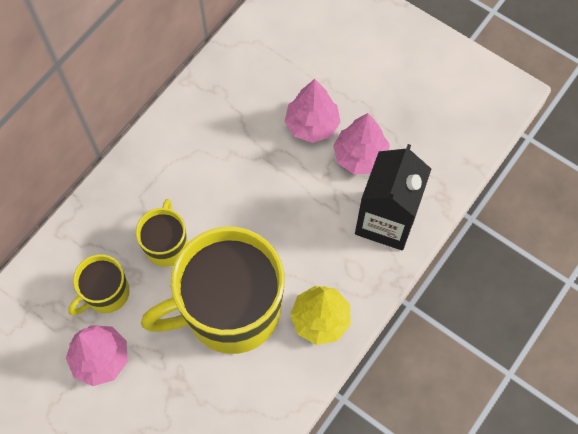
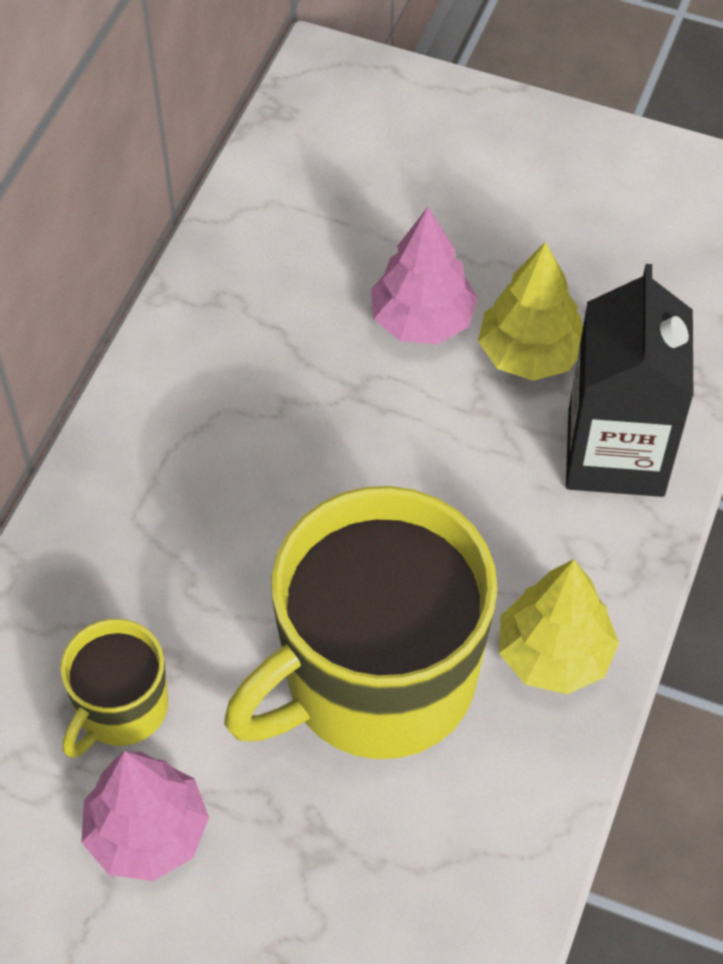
camera: 15 degrees left, 10 degrees down
(166, 245) = (214, 592): yellow mug -> none
(360, 156) = (530, 354): pink tree -> yellow tree

